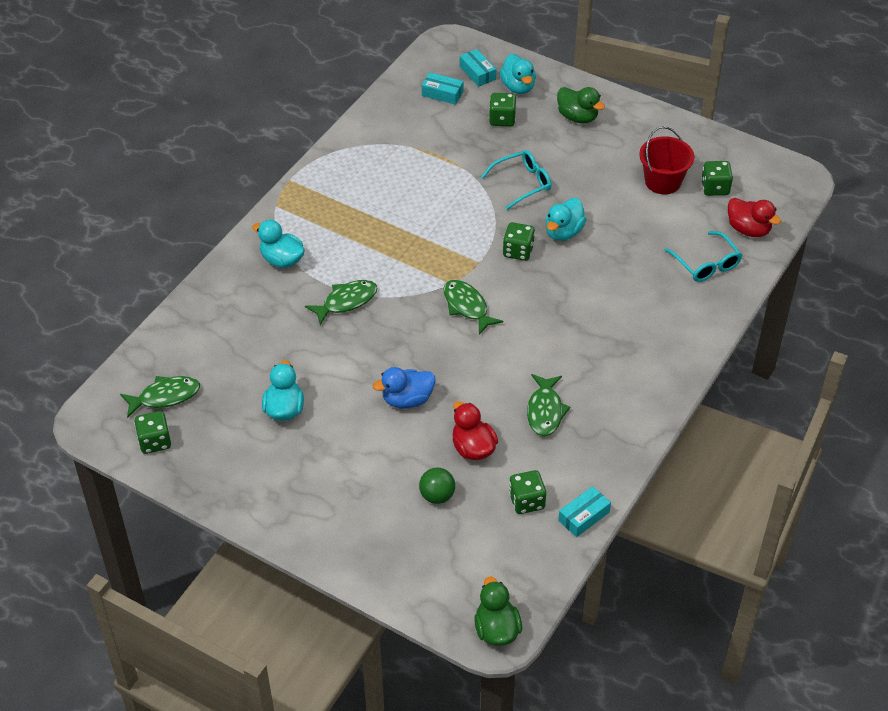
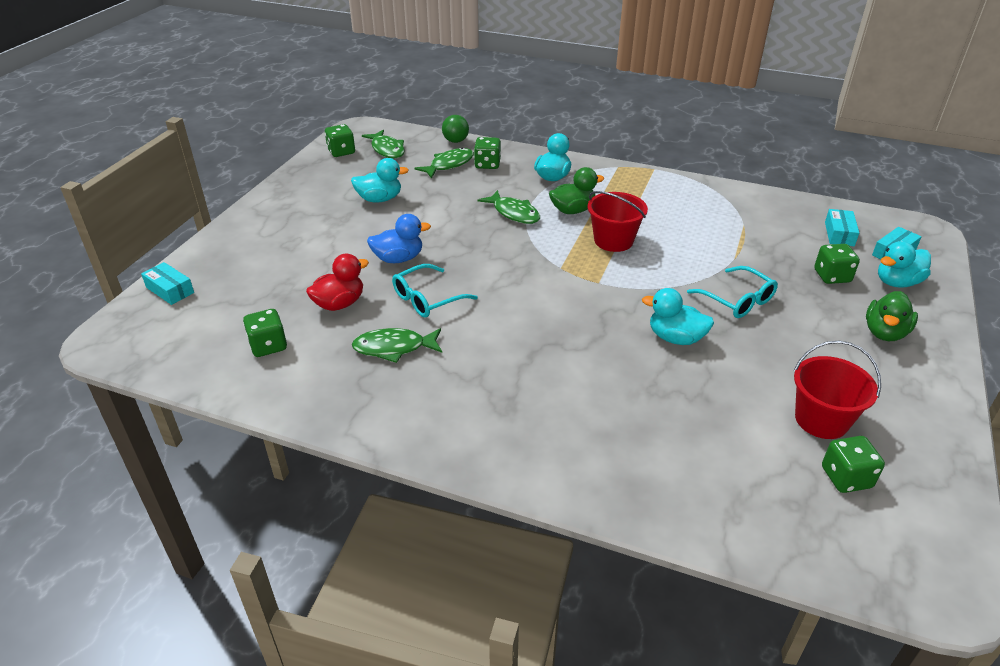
camera: 80 degrees right, 10 degrees down
(407, 400) = (398, 259): blue duck -> blue duck turned 105 degrees clockwise
(415, 238) = (613, 240): none -> red bucket
(437, 496) = (279, 288): green ball -> green ball (455, 141)
(467, 306) = (531, 281): green fish -> green fish (449, 165)
(496, 629) = (109, 341): green duck -> green duck (572, 210)
(518, 251) = (627, 307): green dice -> green dice (487, 164)
(584, 516) = (244, 390): turquoise box -> turquoise box (170, 290)
(706, 264) = (684, 476): turquoise glasses -> turquoise glasses (428, 299)
(748, 229) = (781, 523): red duck -> none

